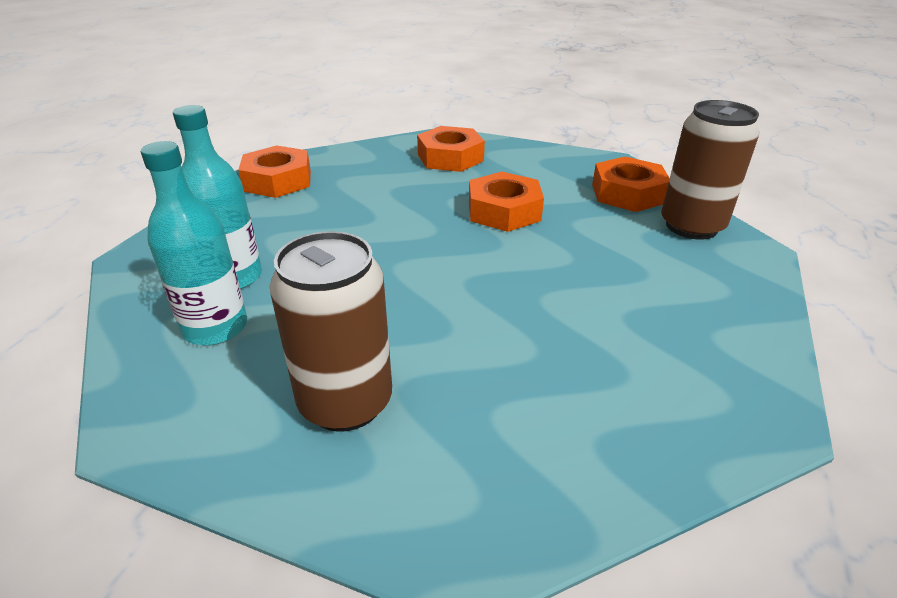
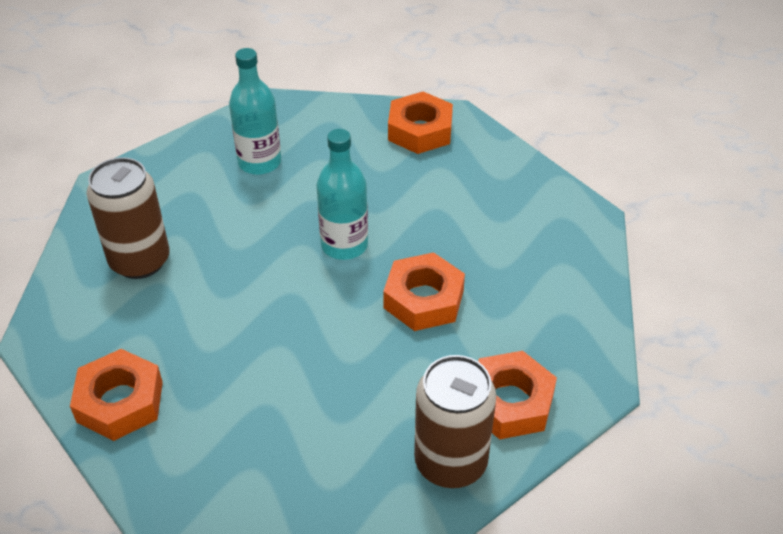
camera: 75 degrees right, 10 degrees up
(215, 328) = (200, 176): turquoise bottle -> turquoise bottle (344, 245)
(450, 158) = (532, 235): orange nut -> orange nut (120, 402)

